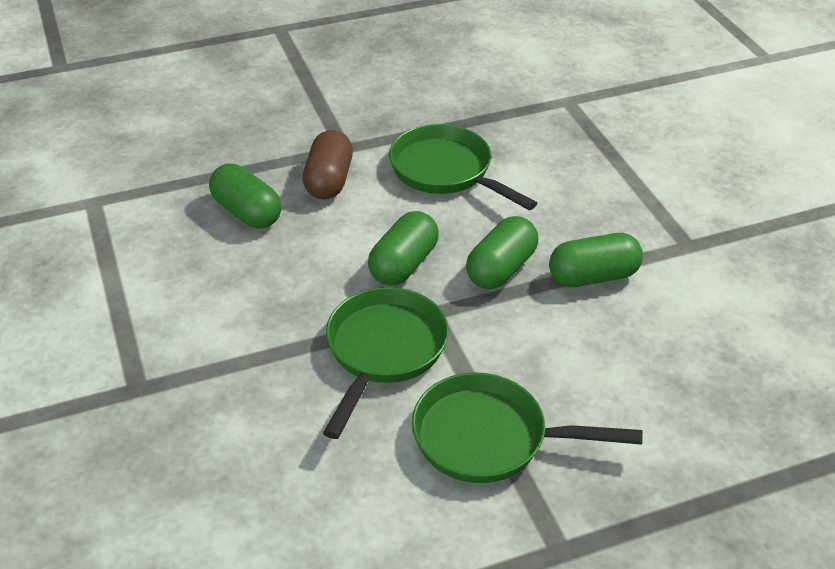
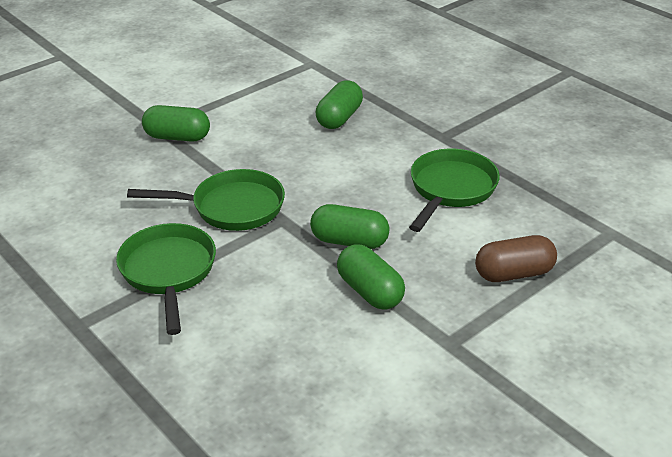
camera: 70 degrees right, 5 degrees down
(329, 181) = (398, 140): brown capsule -> brown capsule (514, 274)
(404, 264) = (326, 195): green capsule -> green capsule (177, 137)

